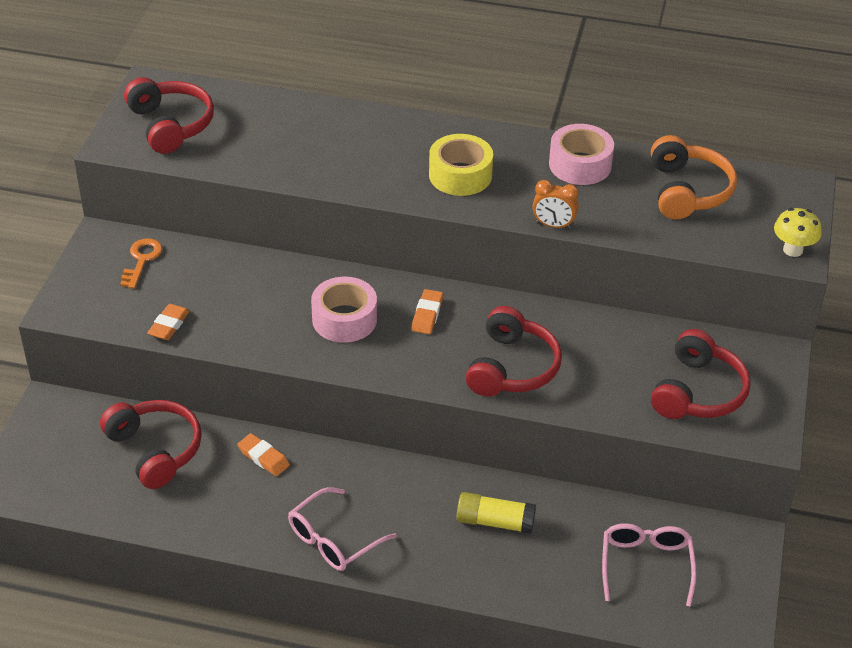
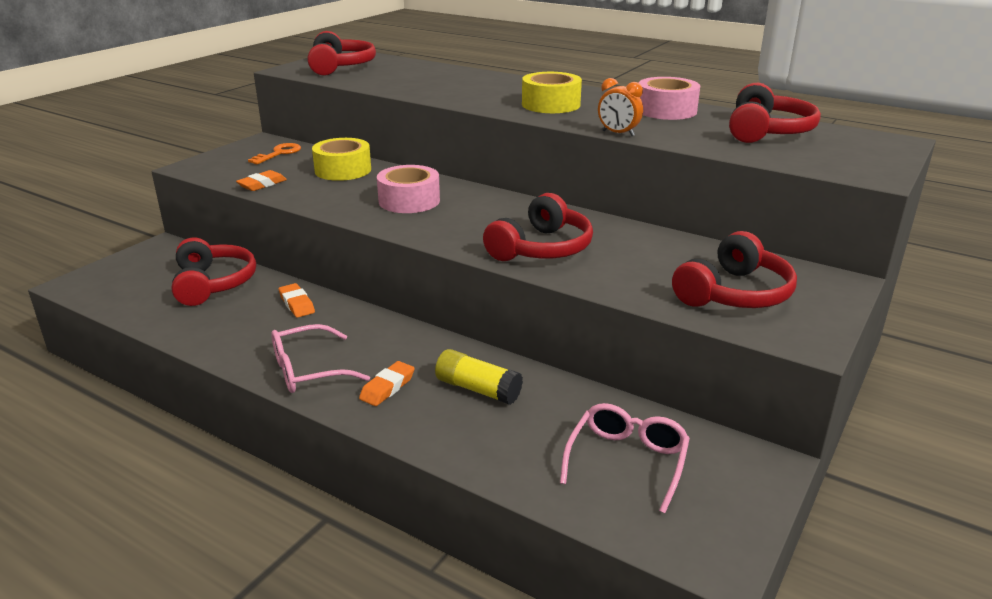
camera: 20 degrees right, 15 degrees down
(238, 278) = (343, 170): none -> yellow tape
(427, 315) = (485, 208): orange eraser -> orange eraser (387, 387)
(687, 191) = (767, 131): orange headphones -> red headphones
(793, 250) = (872, 172): yellow mushroom -> none

